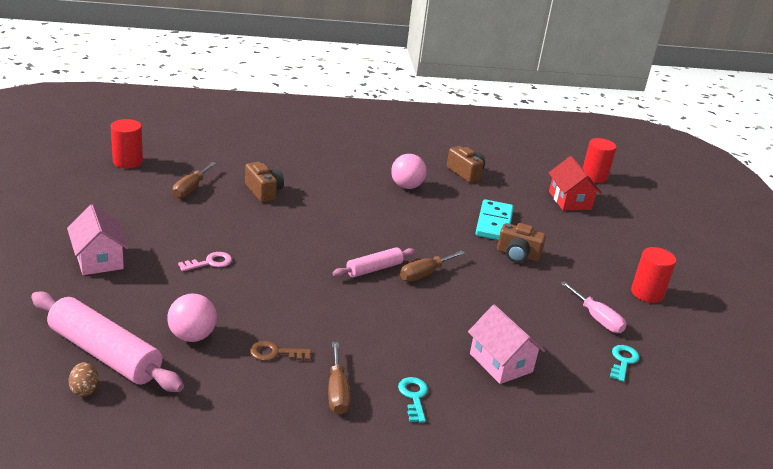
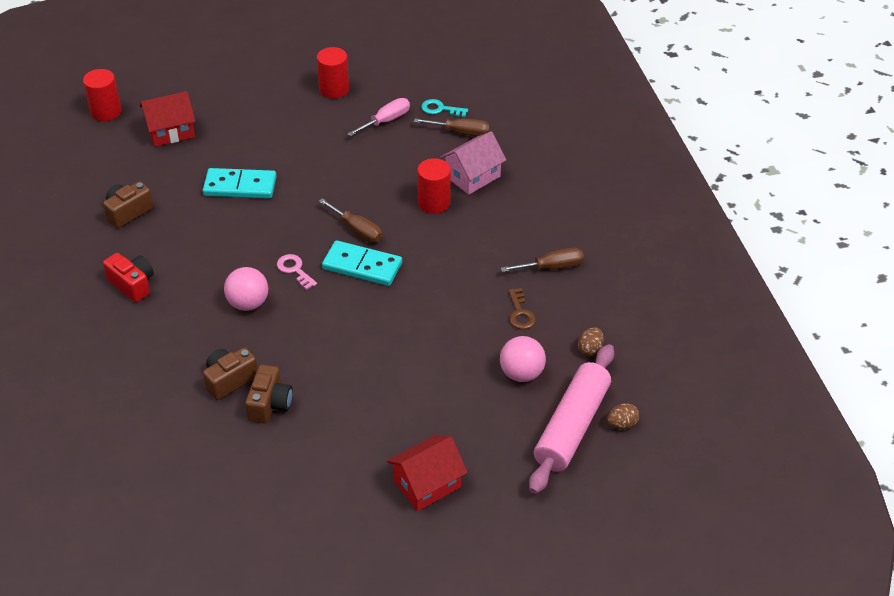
camera: 95 degrees left, 15 degrees up
(99, 259) = (427, 484): pink house -> red house
(128, 161) = (190, 535): red cylinder -> red cylinder (434, 203)
(191, 189) = (245, 449): brown screwdriver -> brown screwdriver (461, 133)
(200, 392) = (590, 349): none -> brown egg
(210, 262) = (397, 391): pink key -> pink key (294, 270)
(374, 269) = (362, 266): pink rolling pin -> turquoise domino
(382, 167) = (132, 284): none -> red camera
(406, 186) = (177, 259): pink ball -> pink ball (248, 303)
(413, 396) = (537, 223): turquoise key -> none
(517, 255) = (298, 168): brown camera -> brown camera (270, 404)

